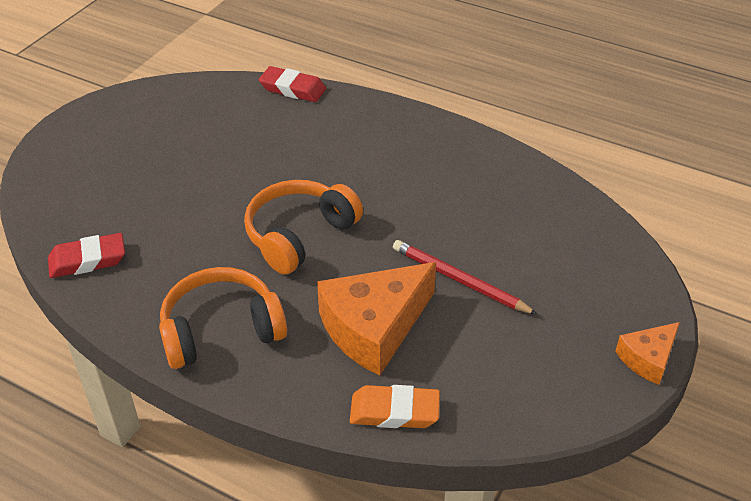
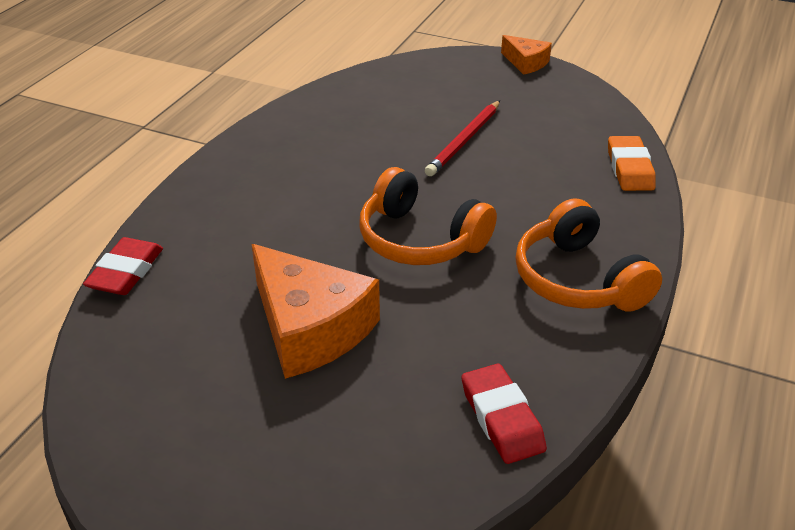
camera: 95 degrees left, 5 degrees down
(374, 328) = (539, 183): orange cheese -> orange cheese (310, 328)

